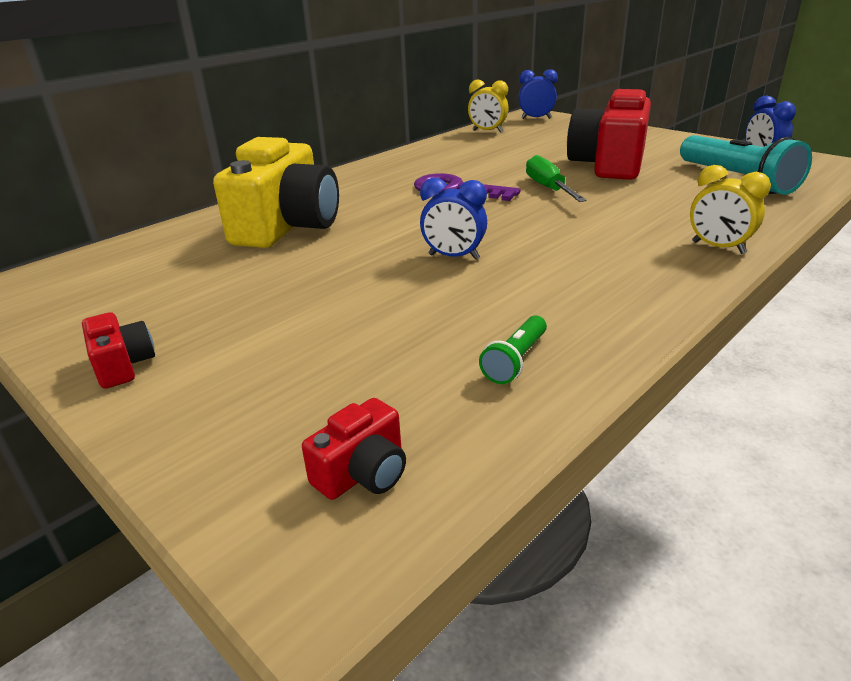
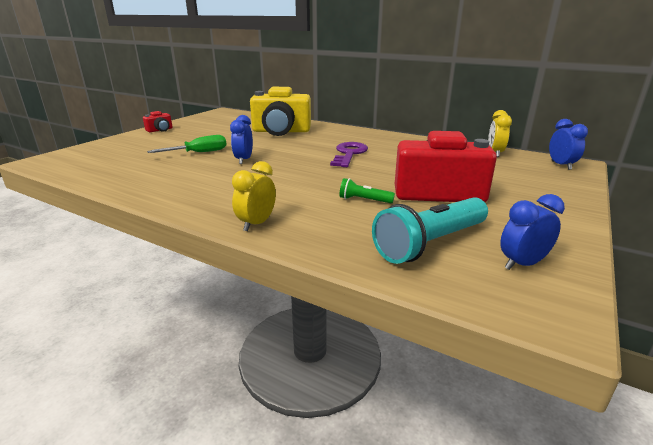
camera: 75 degrees right, 5 degrees down
(363, 472) = (77, 161): red camera -> none
(515, 360) = (133, 176): green flashlight -> green flashlight (364, 200)
(548, 188) = (363, 175): green screwdriver -> green screwdriver (199, 153)

